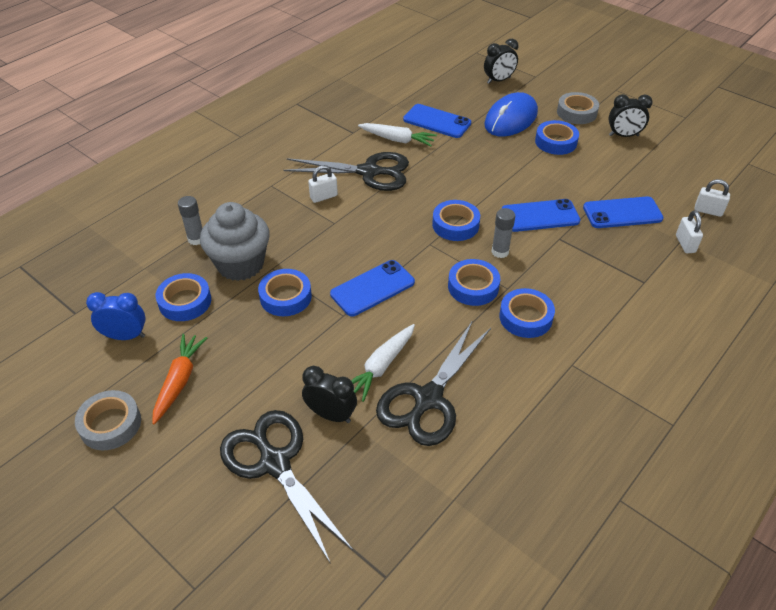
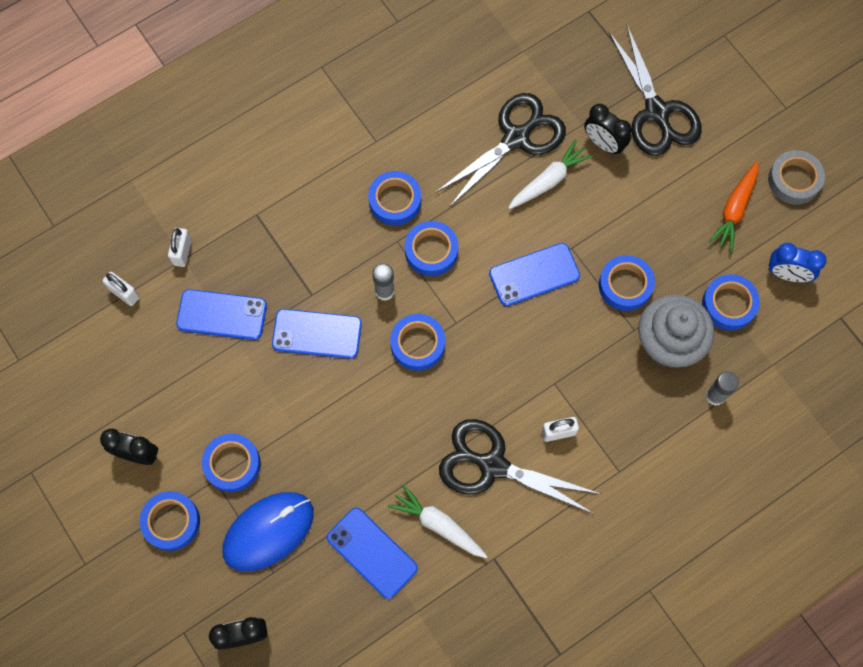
camera: 165 degrees left, 25 degrees up
(576, 112) = (171, 522): grey tape -> blue tape

